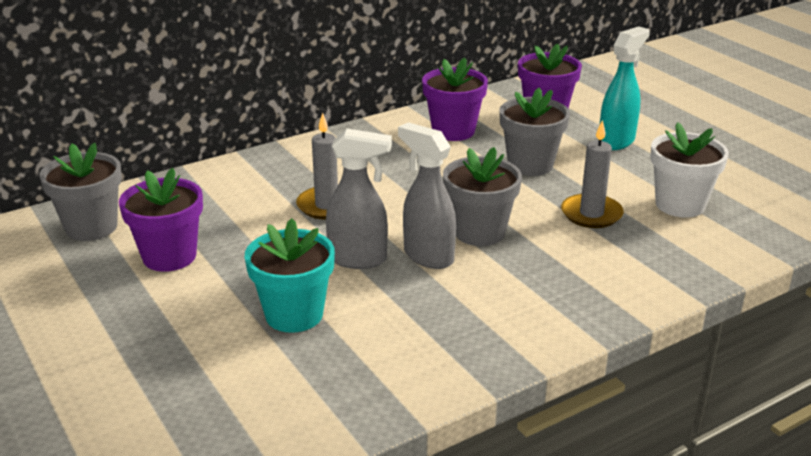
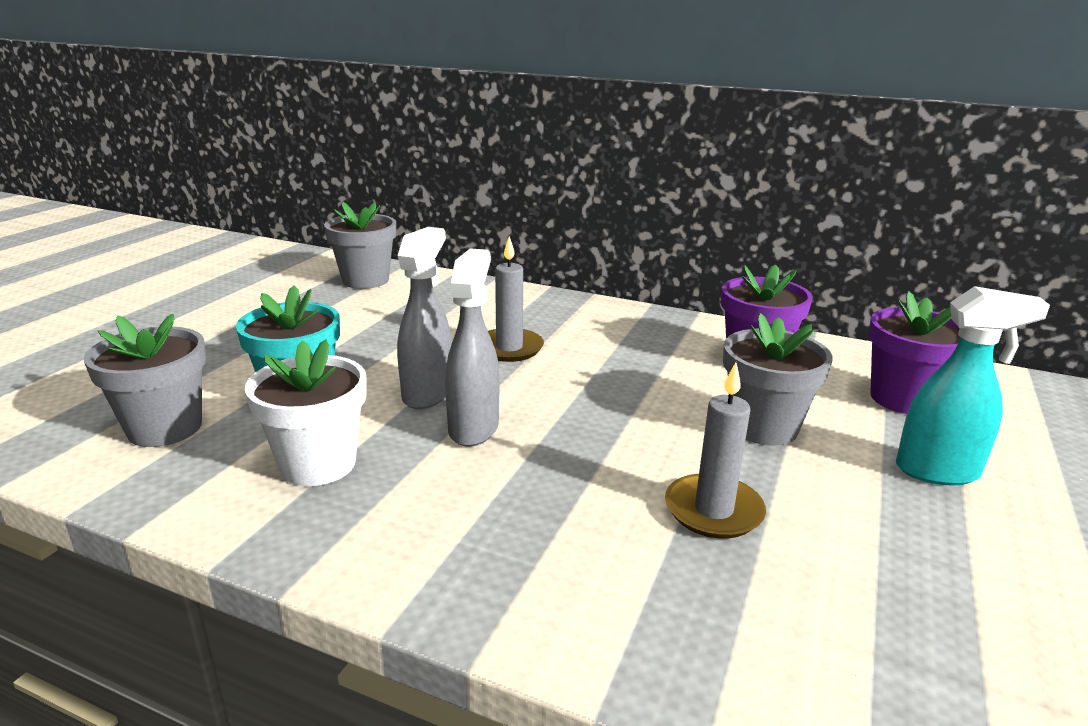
camera: 55 degrees right, 5 degrees down
(169, 256) = (350, 317): purple flower pot -> none
(358, 259) = (428, 394): grey spray bottle -> grey spray bottle turned 135 degrees counterclockwise
(479, 232) = (562, 443): grey flower pot -> grey flower pot (165, 428)
(680, 205) = (861, 588): white flower pot -> white flower pot (318, 464)

